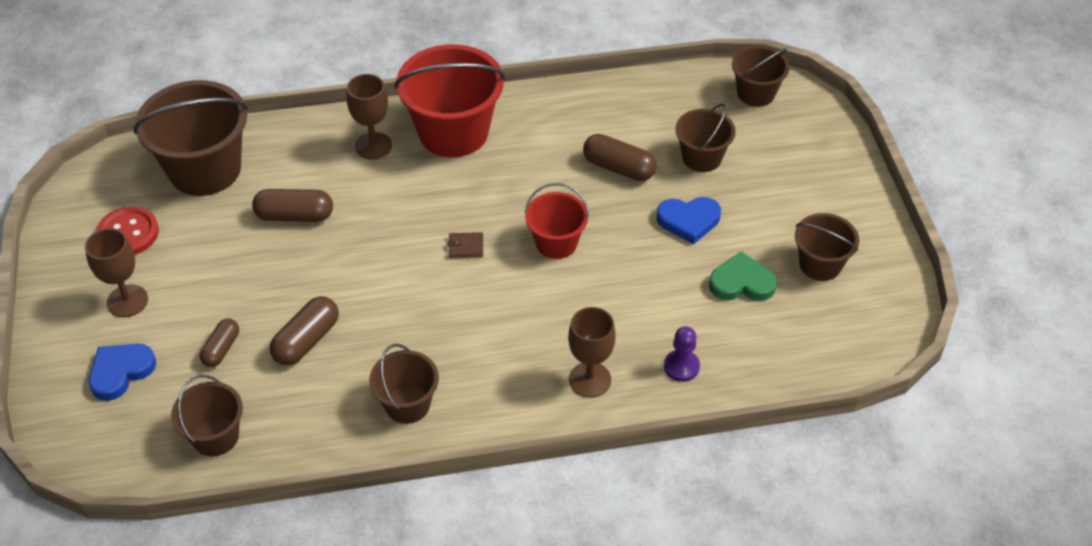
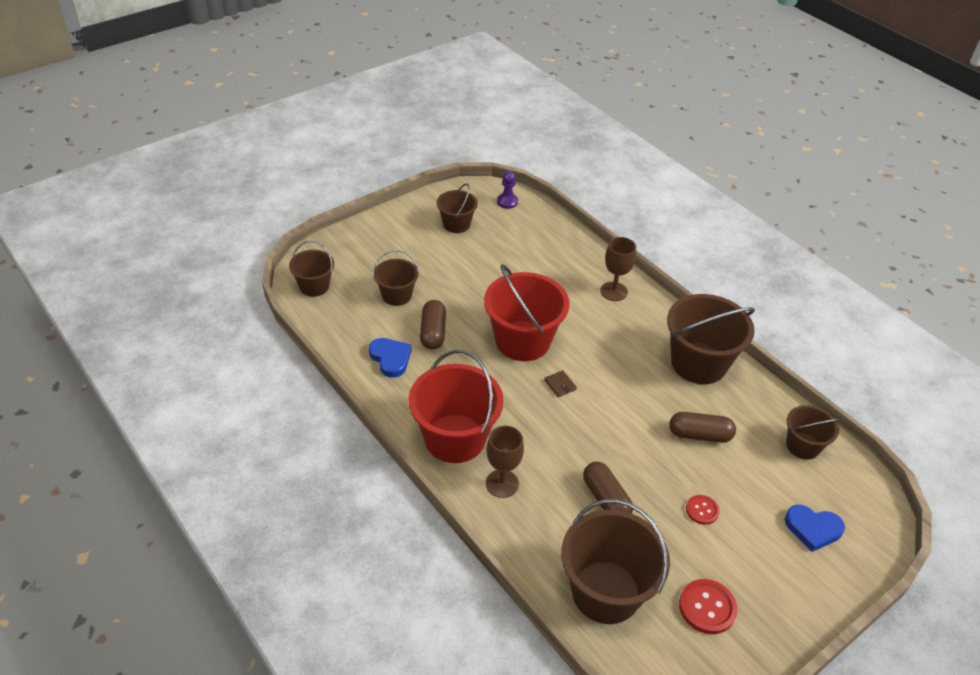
camera: 120 degrees left, 5 degrees down
(127, 301) = (761, 564): brown goblet -> none
(219, 287) = (702, 510): none -> red button
(221, 349) = (746, 479): brown capsule -> none
(407, 404) = (698, 363): brown bucket -> brown bucket, size x1.79
(556, 243) = (523, 341): red bucket -> red bucket, size x1.79
(681, 367) = (574, 258): purple pawn -> purple pawn (507, 202)
(688, 221) = (459, 286): blue heart -> blue heart (390, 359)
(741, 282) = (494, 251): green heart -> none

